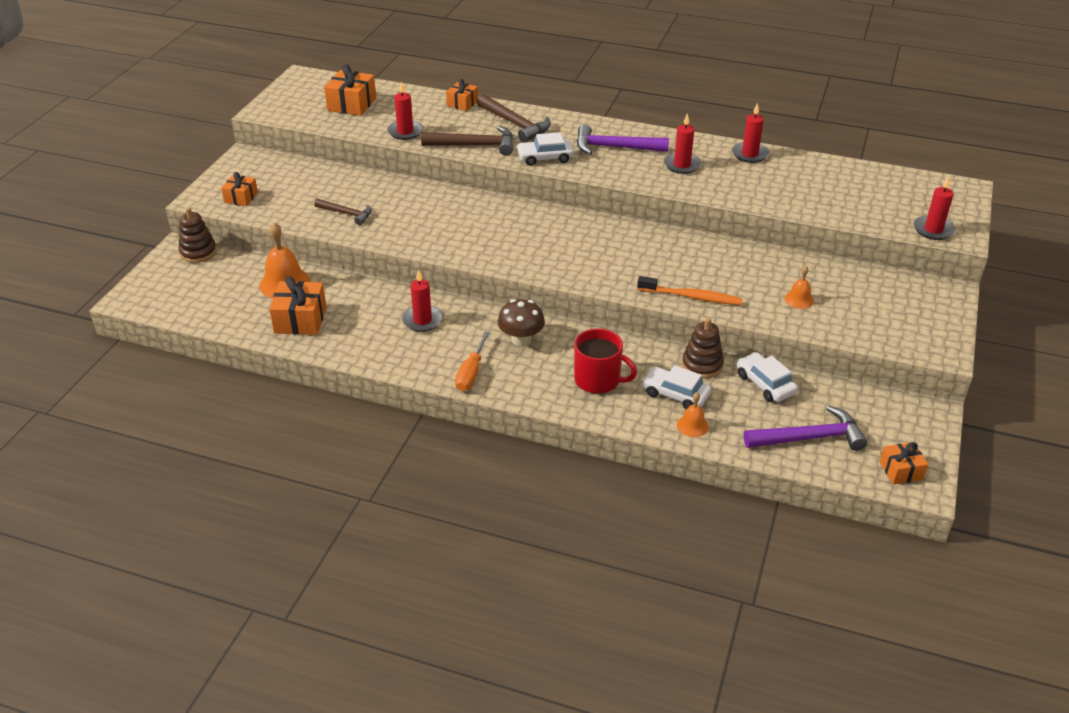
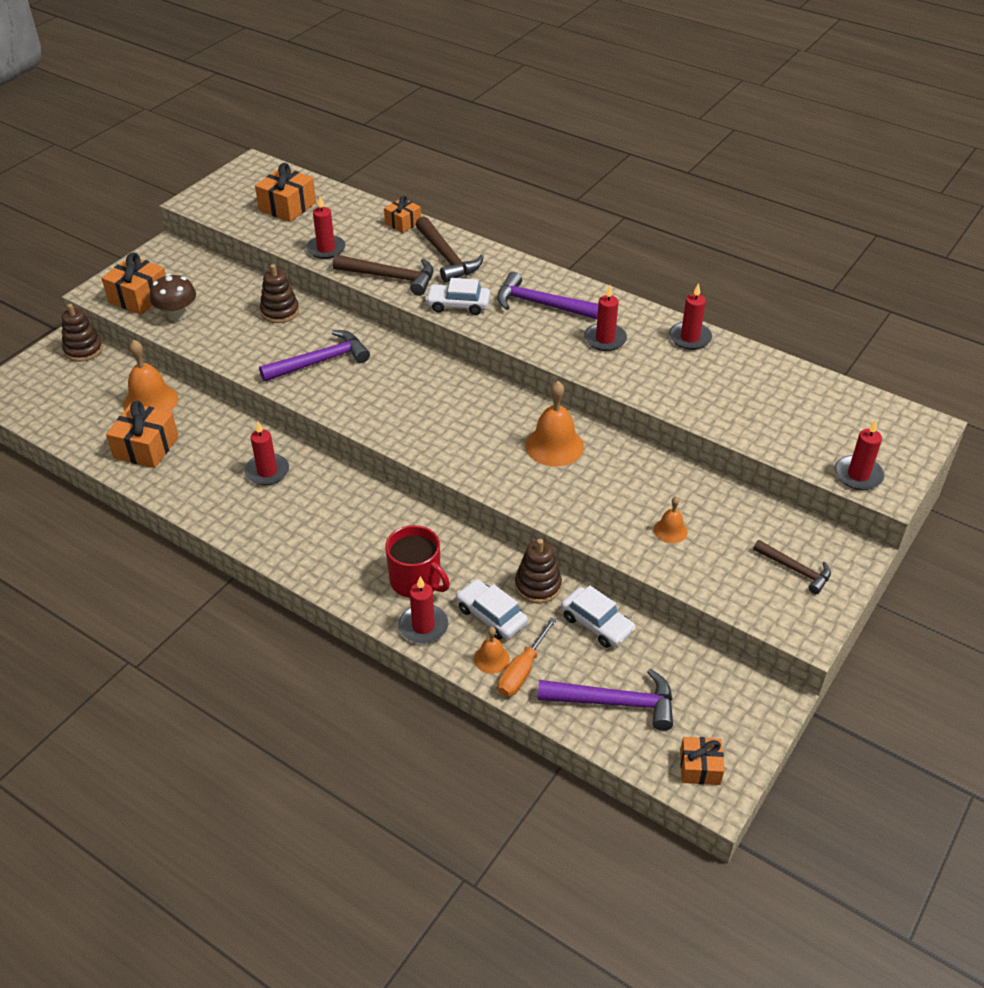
camera: 15 degrees right, 5 degrees up
(241, 198) = (139, 297): orange gift -> orange gift, size x1.61
(346, 214) = (234, 334): brown hammer -> brown hammer (795, 570)
(378, 190) = (280, 311): none -> brown stacking toy
(436, 223) = (320, 361): none -> purple hammer
(471, 373) = (287, 545): orange screwdriver -> orange screwdriver (521, 671)
(521, 339) = (358, 515): brown mushroom -> brown mushroom (177, 314)
(622, 413) = (423, 626): none -> red candle
(672, 254) = (554, 446): none -> orange bell
(691, 297) = (550, 503): orange toothbrush -> none
(765, 384) = (597, 624): white car -> white car turned 150 degrees clockwise

